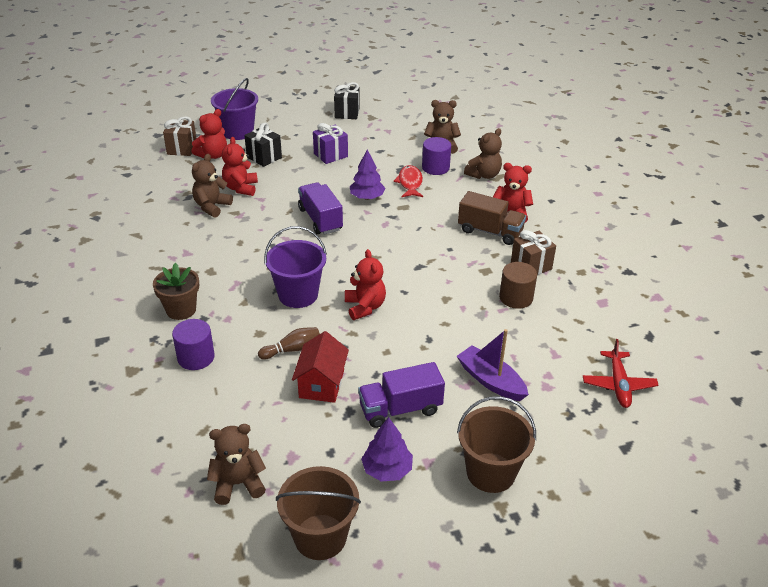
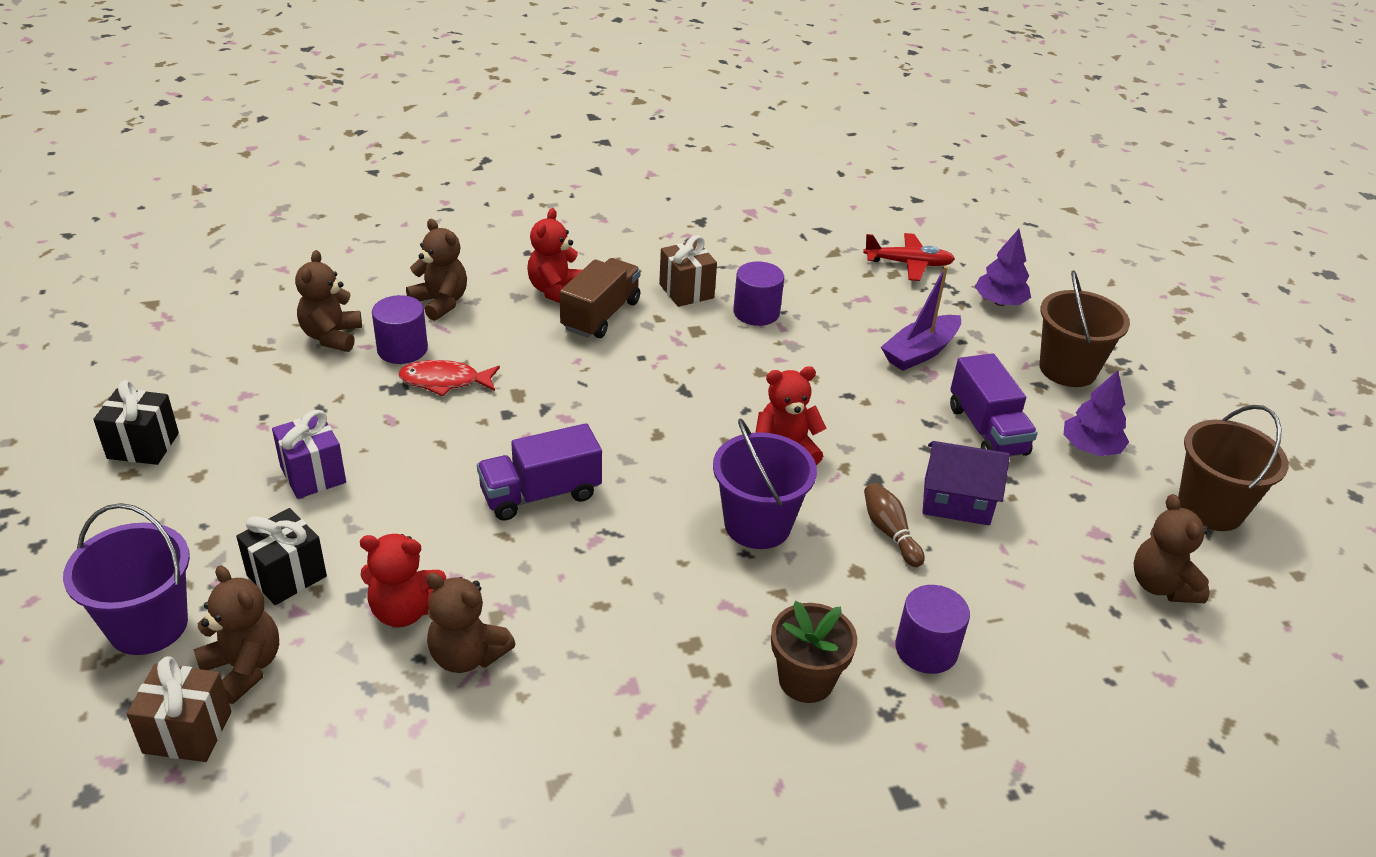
camera: 90 degrees left, 0 degrees up
(212, 155) = (244, 667): red teddy bear -> brown teddy bear
(321, 384) = (956, 501): red house -> purple house
(367, 197) = (479, 434): purple tree -> purple tree (999, 302)
(516, 298) = (756, 312): brown cylinder -> purple cylinder

